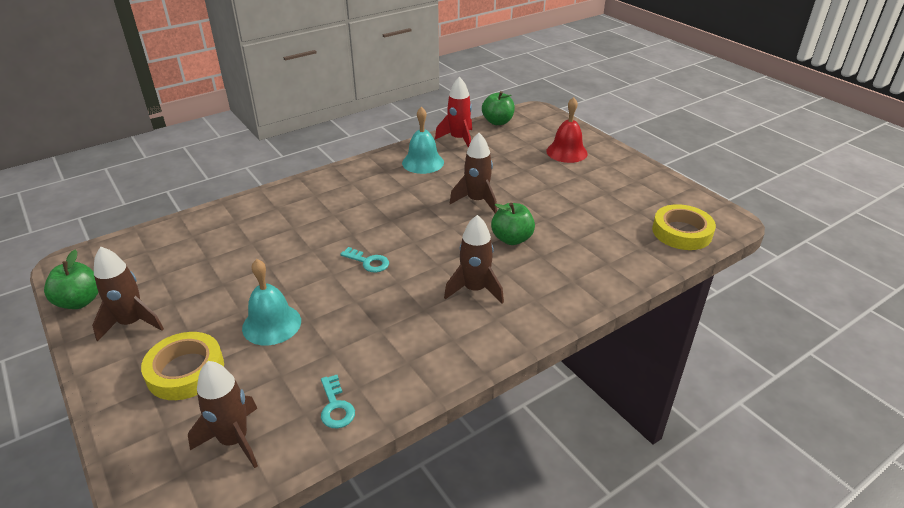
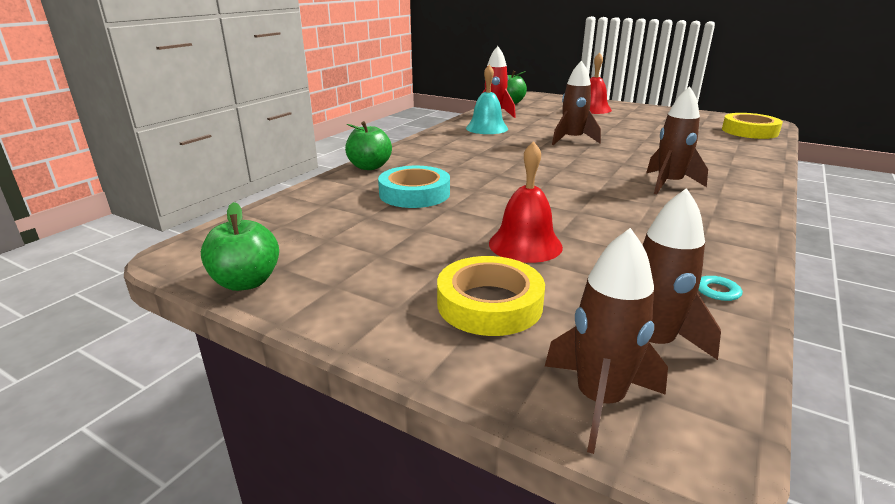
camera: 25 degrees left, 10 degrees down
(132, 323) = (352, 282): brown rocket -> brown rocket (599, 400)
(263, 241) = (414, 193): none -> turquoise tape
(271, 324) = (525, 245): turquoise bell -> red bell
(368, 262) = (545, 187): turquoise key -> none
(512, 239) = (640, 153): green apple -> green apple (369, 167)

